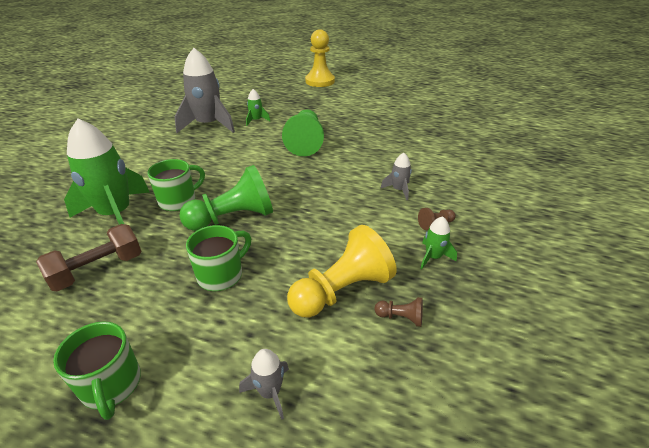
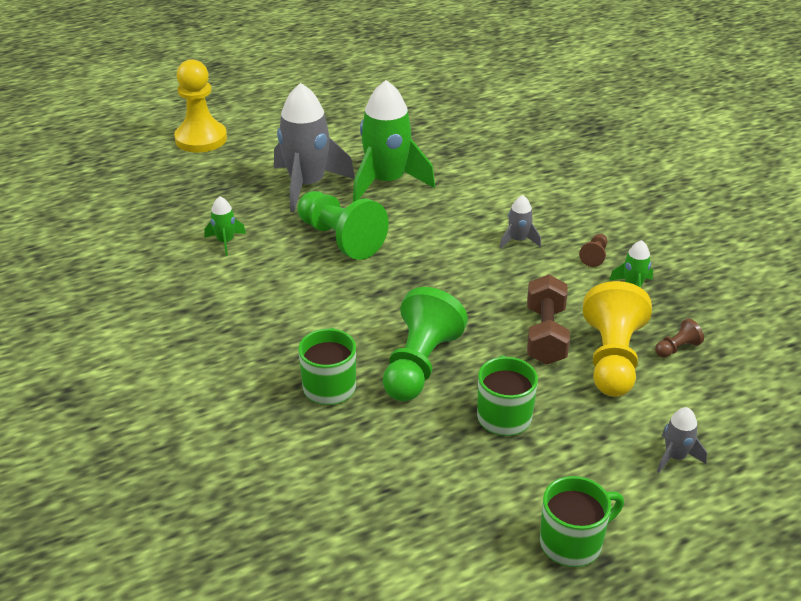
camera: 45 degrees left, 0 degrees up
(98, 270) = (387, 496): brown dumbbell -> brown dumbbell (545, 335)
(111, 385) = (572, 542): green mug -> green mug turned 45 degrees counterclockwise
(116, 214) = (291, 445): green rocket -> green rocket (387, 182)
(208, 125) = (172, 282): grey rocket -> grey rocket (307, 185)

